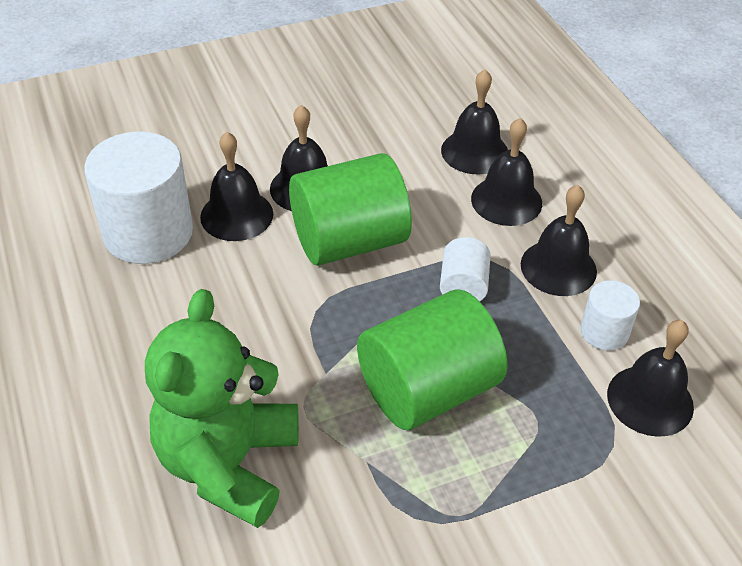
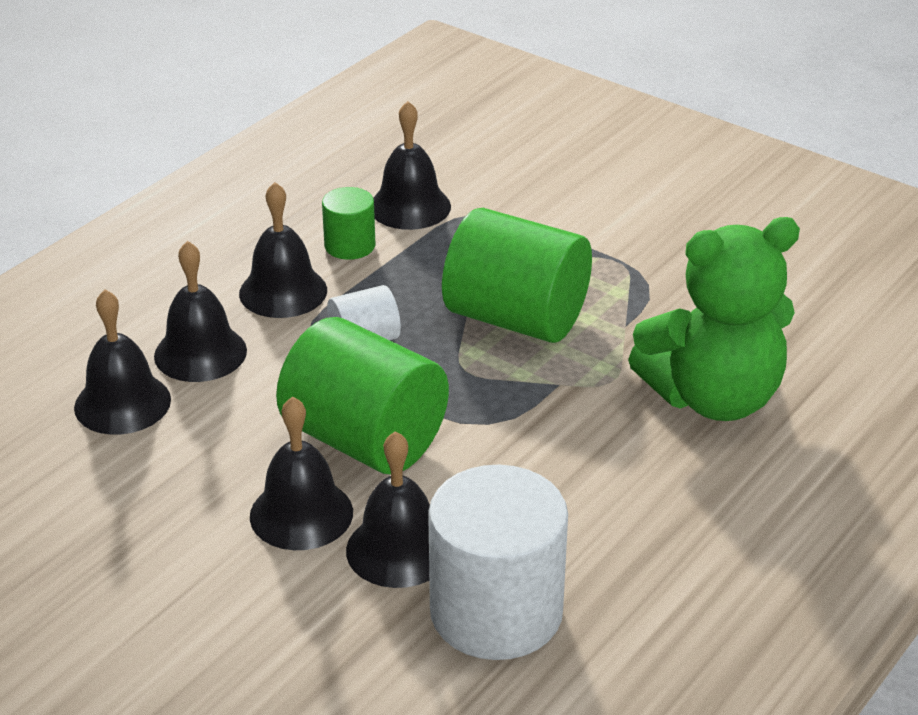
camera: 120 degrees left, 10 degrees down
(604, 332) = (350, 245): white cylinder -> green cylinder

